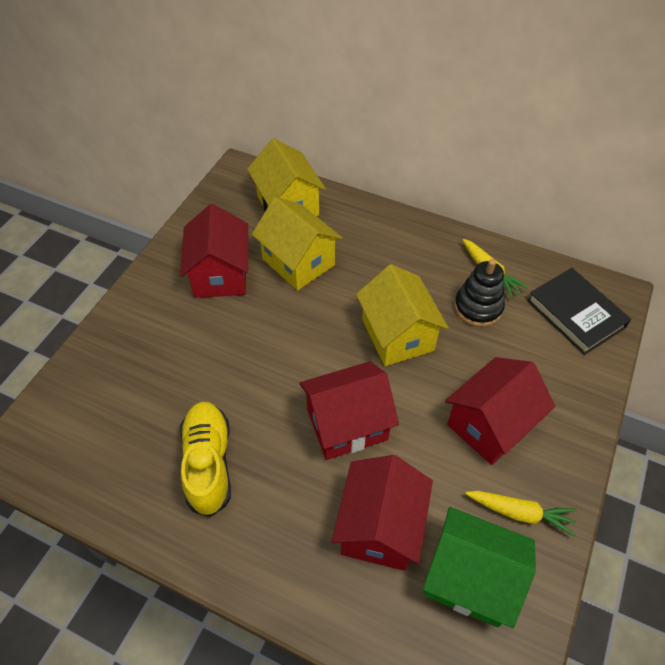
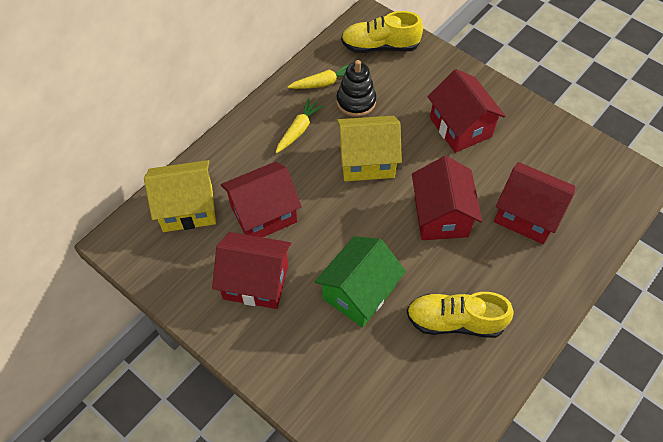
camera: 75 degrees left, 5 degrees up
(298, 262) = (263, 214): yellow house -> red house
(470, 578) = (568, 174): green house -> green house (359, 292)
(520, 513) = (528, 132): yellow carrot -> yellow carrot (299, 130)
(575, 314) = (380, 46): black book -> yellow shoe

